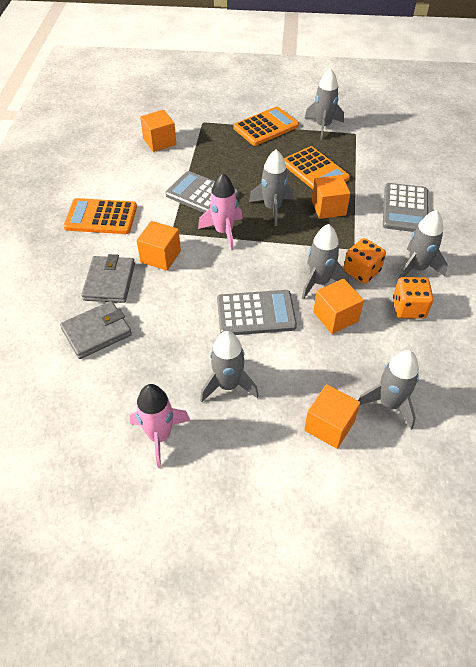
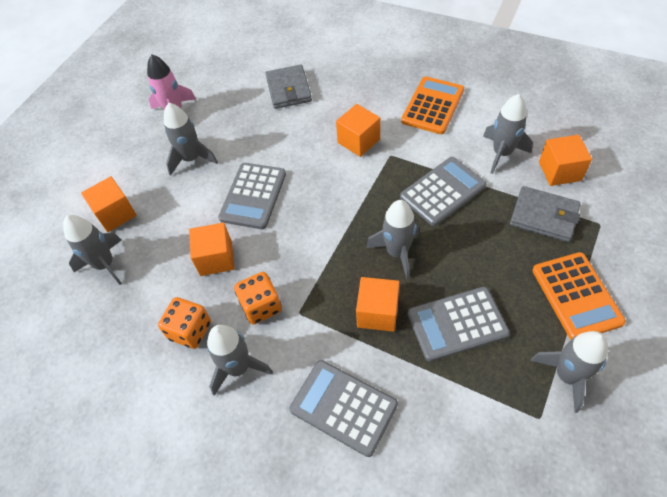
camera: 115 degrees right, 5 degrees up
(109, 282) = (341, 102): grey wallet -> grey wallet (543, 216)
(224, 232) = (374, 197): pink rocket -> none
(315, 171) = (457, 324): orange calculator -> grey calculator
(319, 282) = (265, 260): grey rocket -> grey rocket (502, 153)

